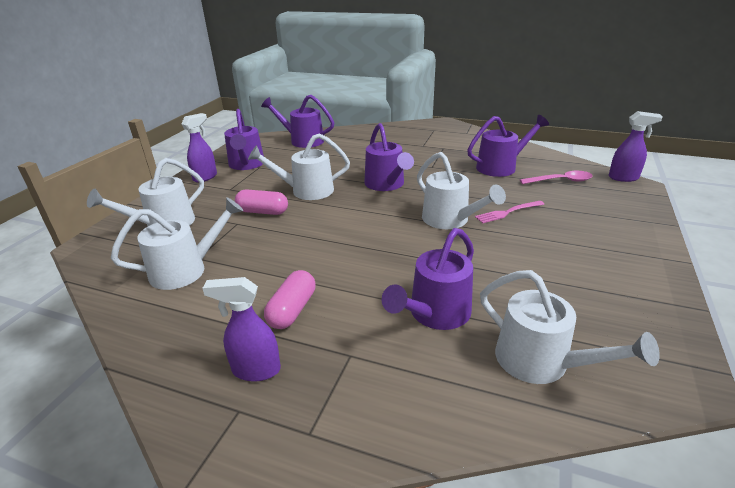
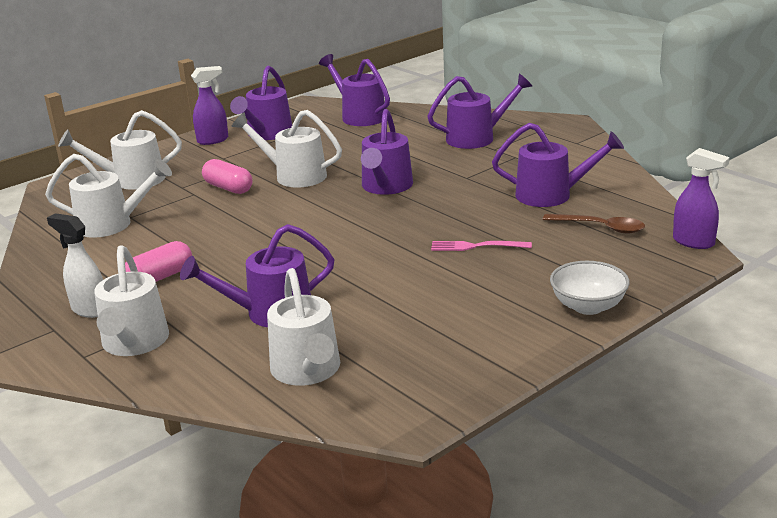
camera: 30 degrees right, 5 degrees down
(255, 370) = (89, 309): purple spray bottle -> white spray bottle
(402, 140) = (477, 138): none -> purple watering can
(450, 220) = (401, 239): white watering can -> white watering can (134, 344)
(560, 181) = (600, 227): pink spoon -> brown spoon
(639, 236) = (588, 306): none -> white bowl

